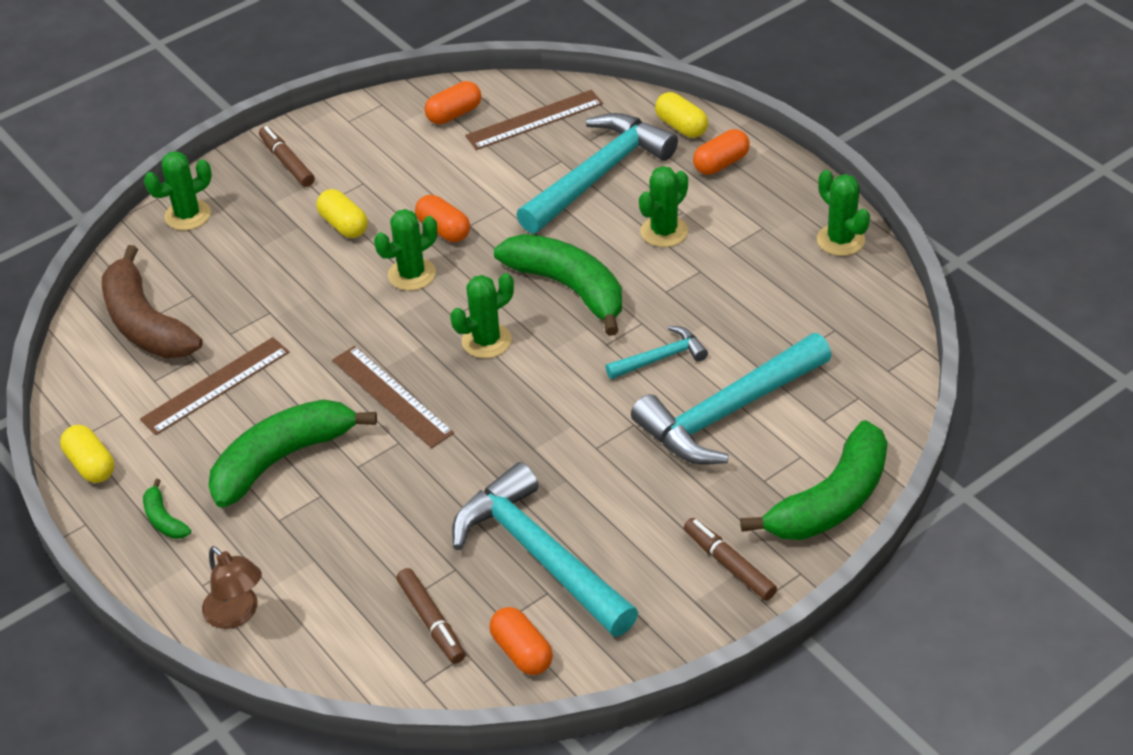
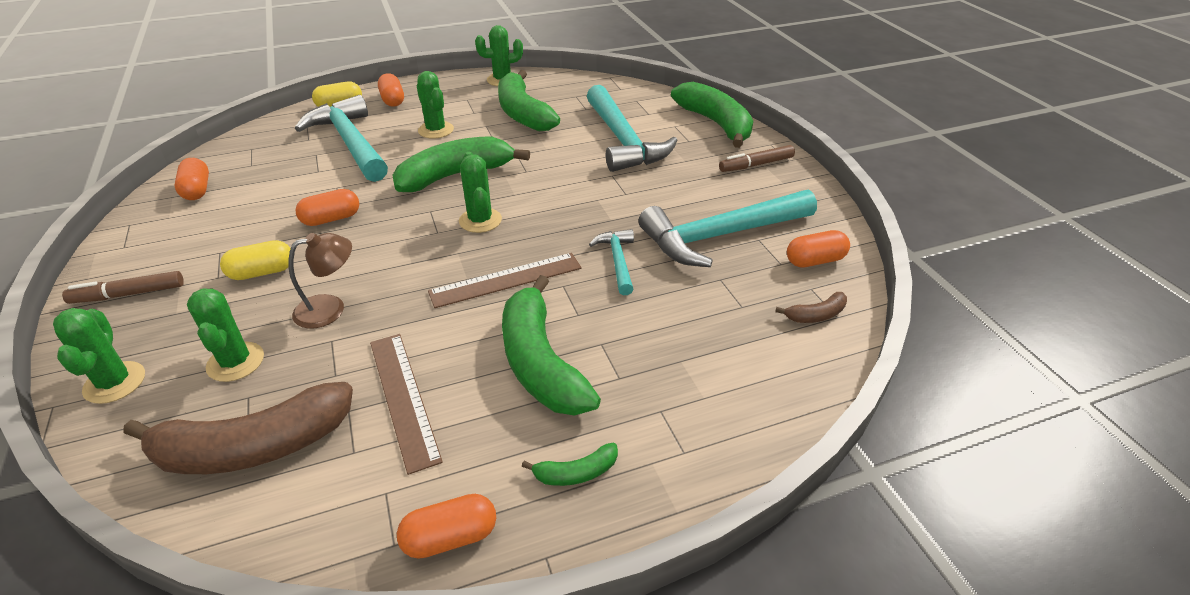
camera: 75 degrees left, 5 degrees down
(91, 465) = (450, 537): yellow capsule -> orange capsule
(237, 614) = (733, 428): brown lamp -> brown lamp (330, 308)
(411, 274) = (367, 244): green cactus -> green cactus (235, 362)
(419, 662) = (816, 315): none -> brown banana
(431, 621) = (773, 301): brown marker -> none
(534, 120) = (256, 156): brown ruler -> none
(661, 358) = (556, 153): turquoise hammer -> turquoise hammer (617, 261)
(751, 293) = (523, 113): none -> green banana

